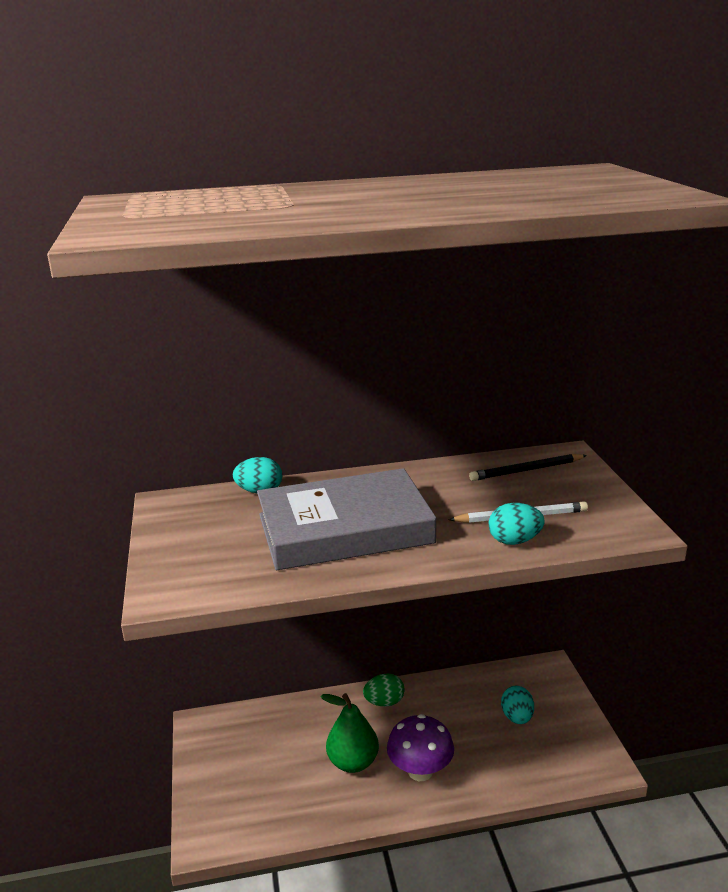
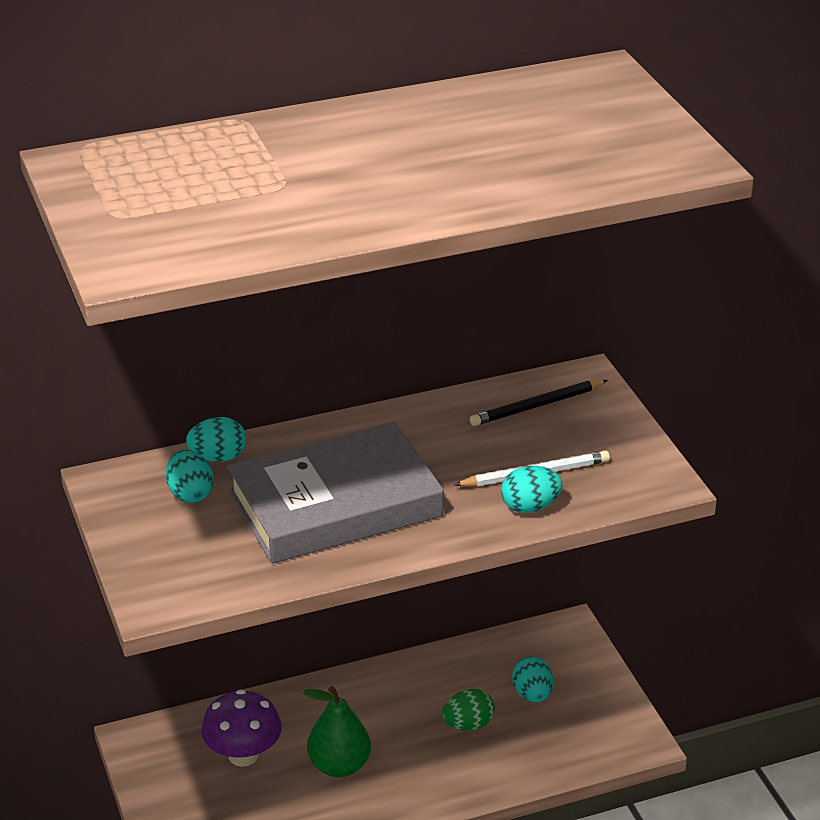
camera: 10 degrees left, 10 degrees up
(228, 514) = (190, 494): none -> turquoise egg
(384, 702) = (365, 691): green egg -> green egg (468, 725)
(420, 771) = (422, 768): purple mushroom -> purple mushroom (243, 755)

